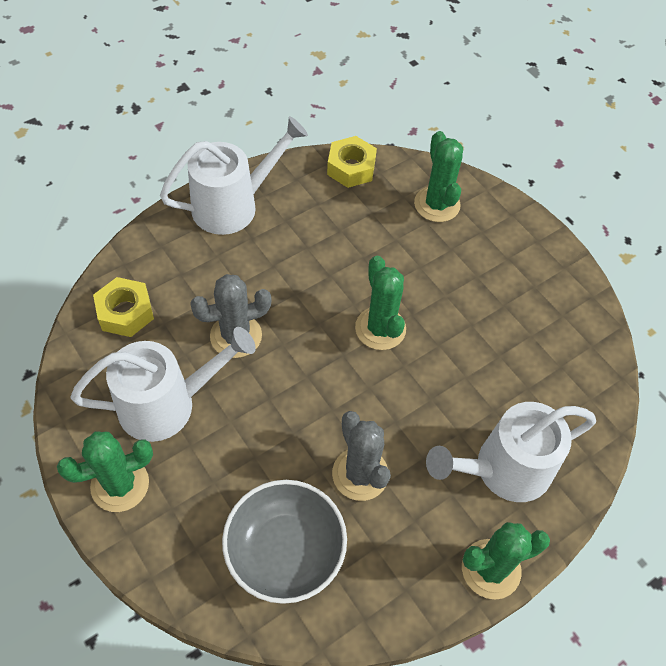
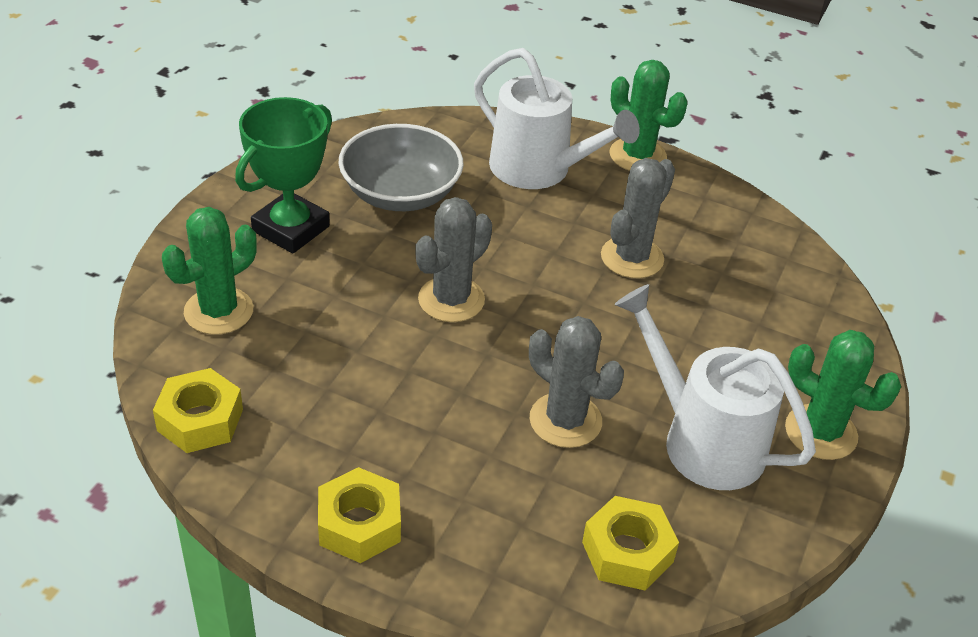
camera: 120 degrees left, 15 degrees down
(234, 205) = (359, 524): white watering can -> yellow nut
(285, 550) = (751, 280): grey bowl -> grey bowl (400, 194)
(380, 328) = (451, 300): green cactus -> grey cactus
(502, 269) = (291, 229): none -> green trophy

